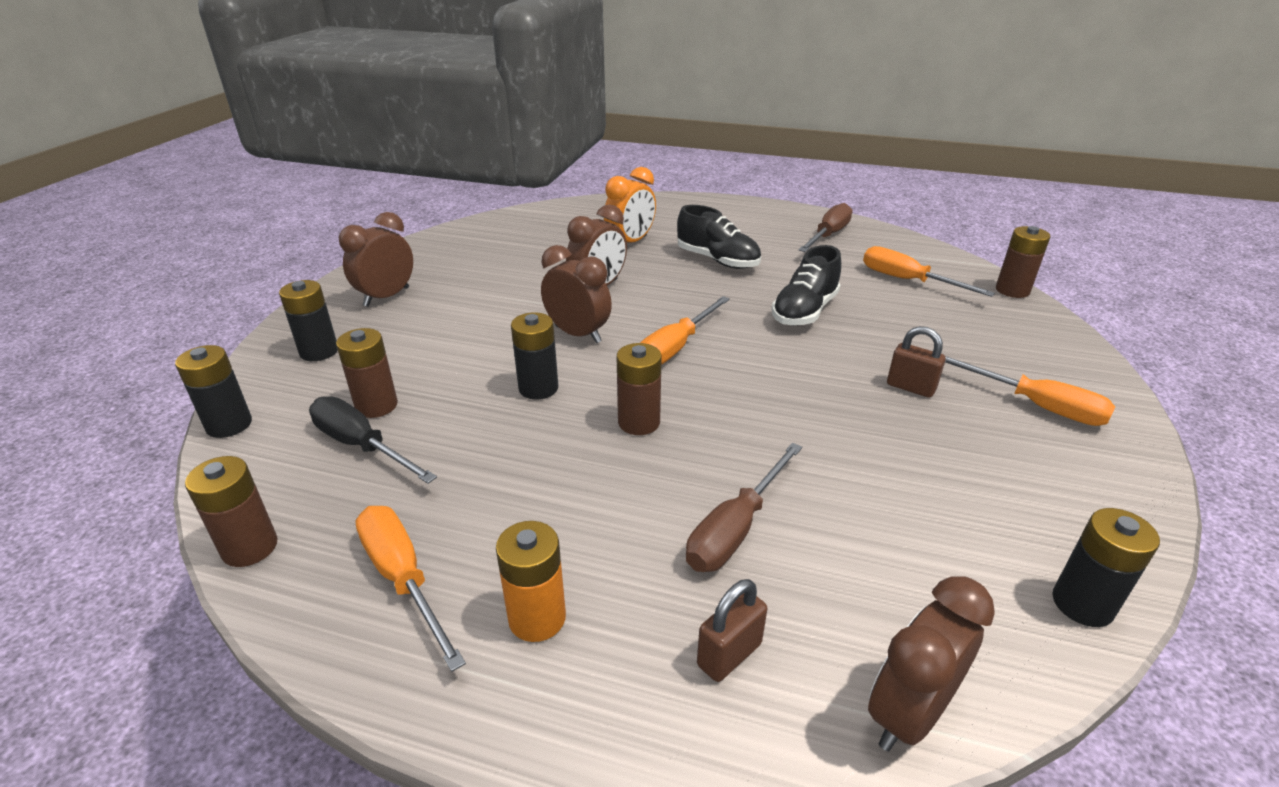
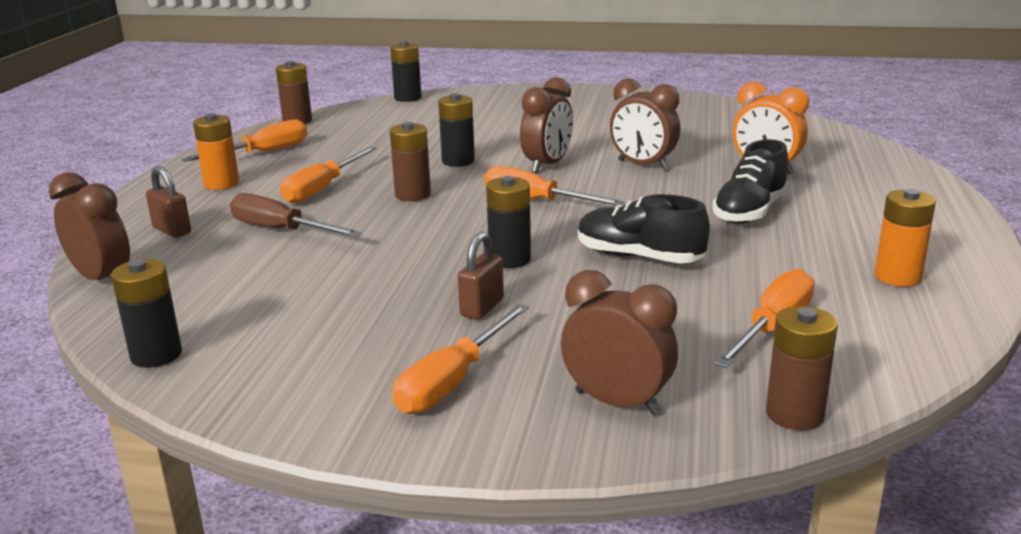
camera: 85 degrees right, 10 degrees down
(319, 351) = (496, 101): black battery -> black battery (510, 259)
(361, 445) = (385, 127): black screwdriver -> none
(376, 406) = (430, 124): brown battery -> none
(386, 297) = (586, 104): brown clock -> brown clock (617, 403)
(596, 498) = (322, 189): none -> orange screwdriver
(828, 235) = (897, 277): brown screwdriver -> orange battery

